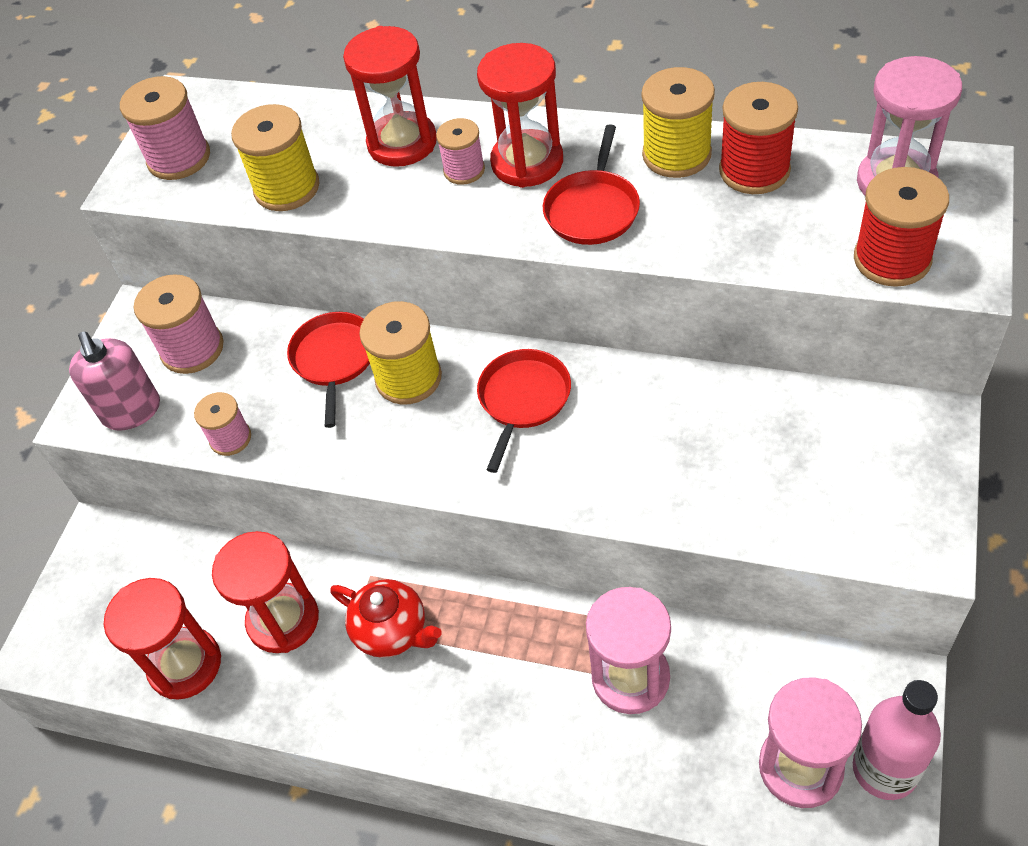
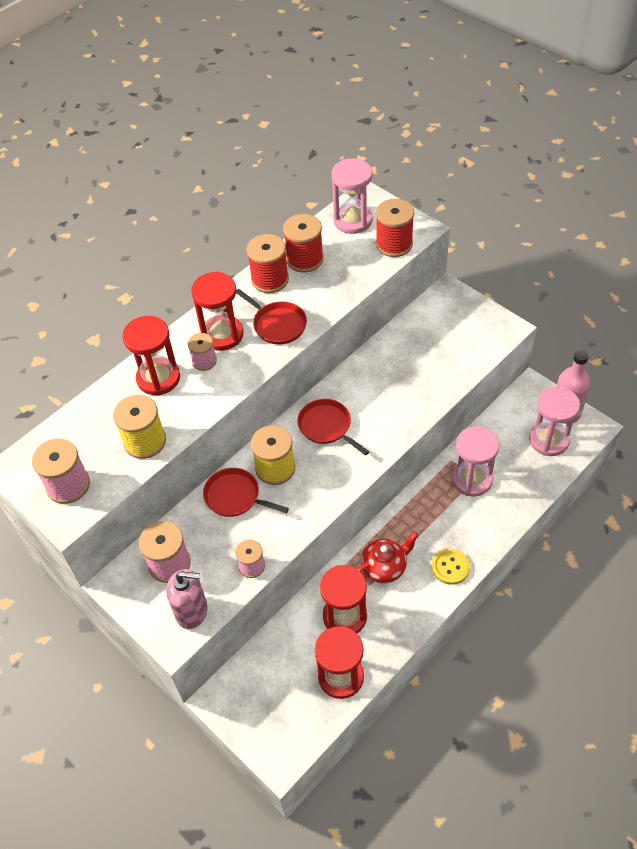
camera: 65 degrees left, 0 degrees up
(441, 725) = (450, 567): none -> yellow button
(676, 155) = (270, 279): yellow spool -> red spool

